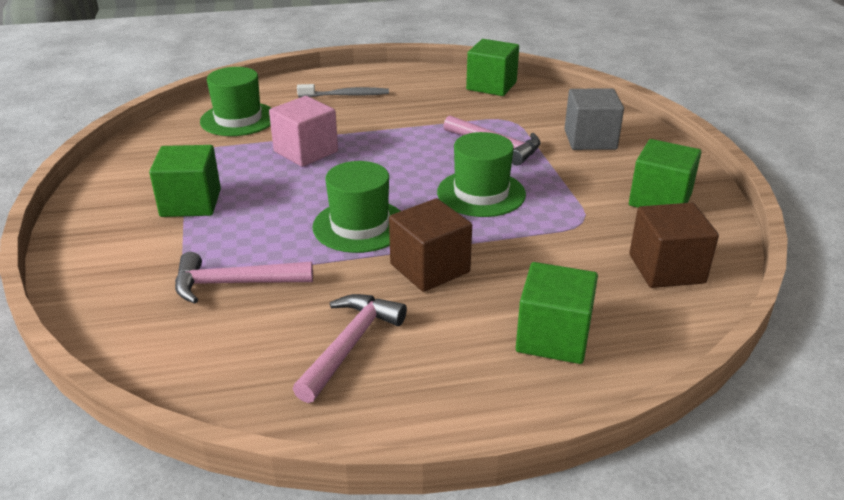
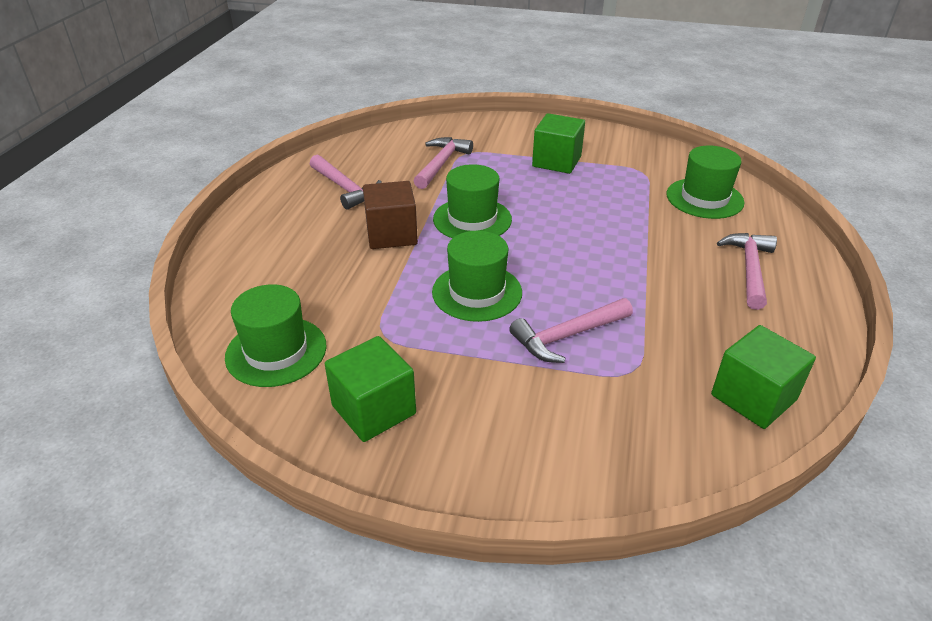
camera: 115 degrees right, 5 degrees up
(306, 151) = (616, 220): pink cube -> none
(346, 95) = (749, 269): grey toothbrush -> pink hammer
(553, 337) = (270, 260): green cube -> none
(590, 139) = (543, 422): grey cube -> none
(666, 269) = (276, 351): brown cube -> green hat

